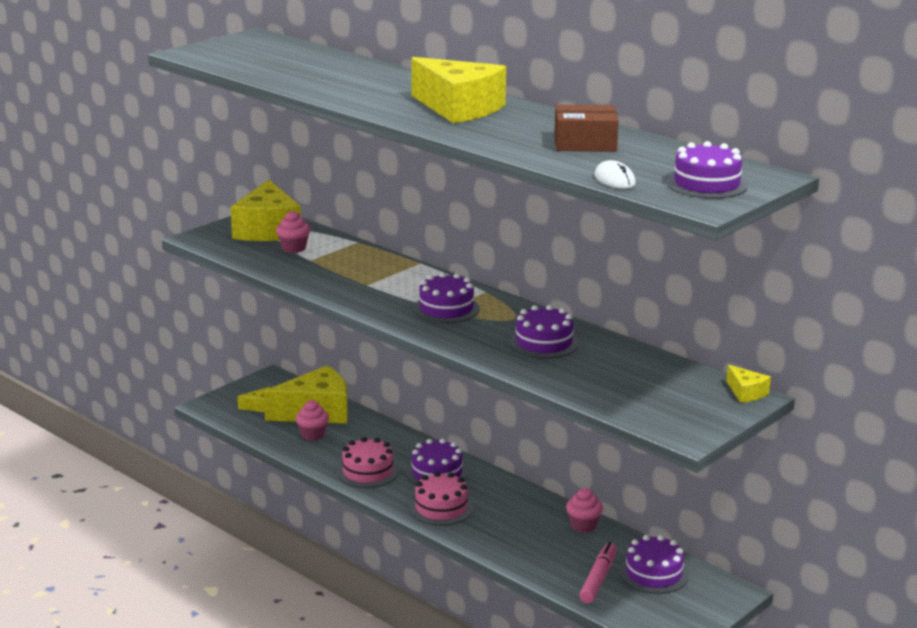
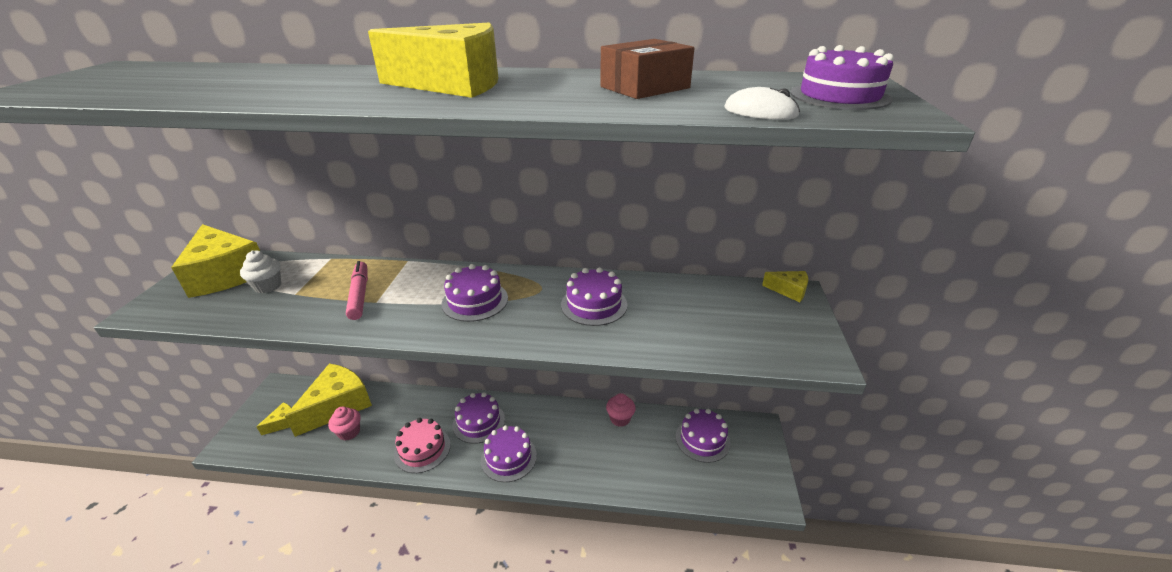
camera: 35 degrees left, 10 degrees up
(293, 248) = (268, 286): pink cupcake -> white cupcake
(441, 508) = (508, 457): pink cake -> purple cake
(598, 579) = (676, 467): pink marker -> pink marker (360, 295)

